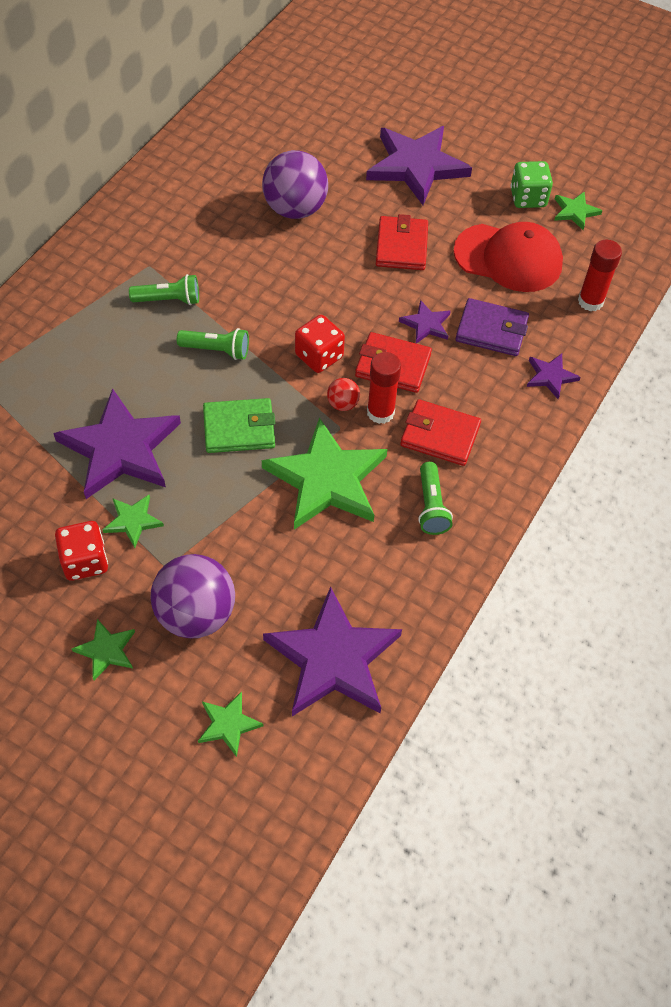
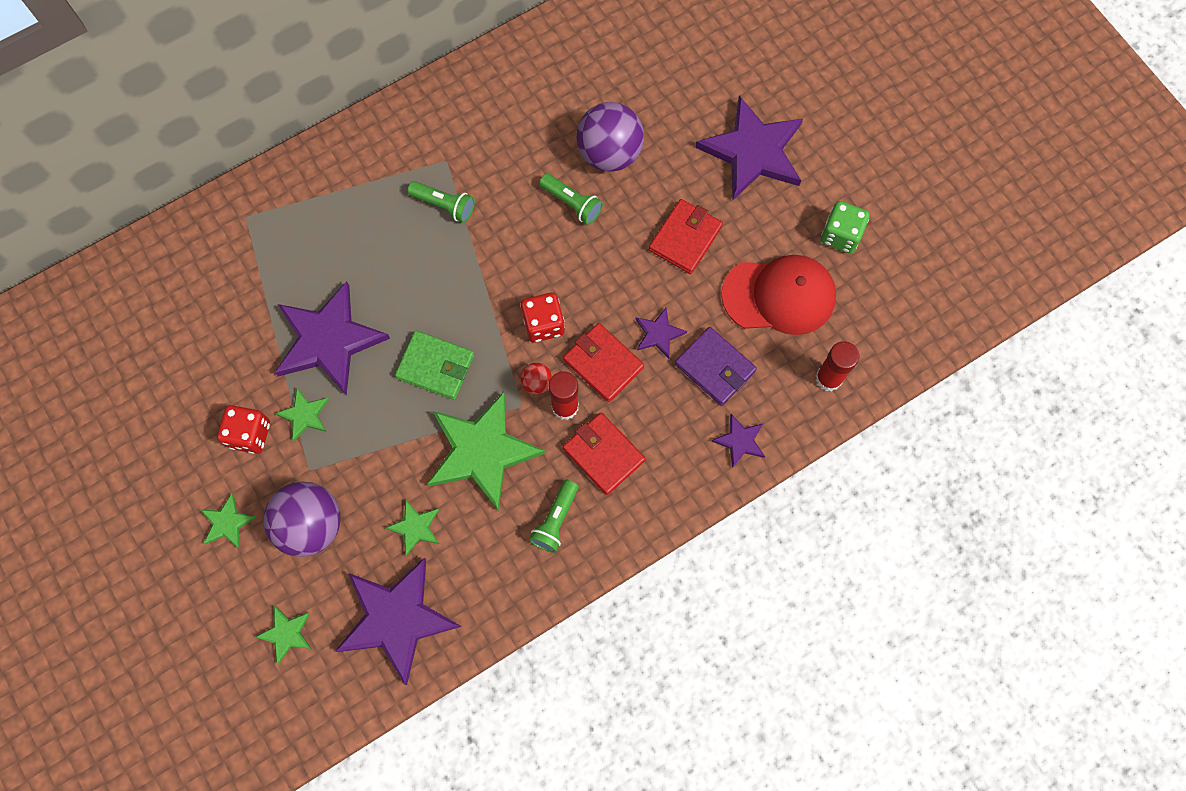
camera: 30 degrees right, 15 degrees up
(216, 350) = (458, 277): green flashlight -> green flashlight (572, 203)
(508, 258) = (779, 295): red cap -> red cap turned 45 degrees counterclockwise
(575, 211) = (878, 271): green star -> green star (415, 527)

